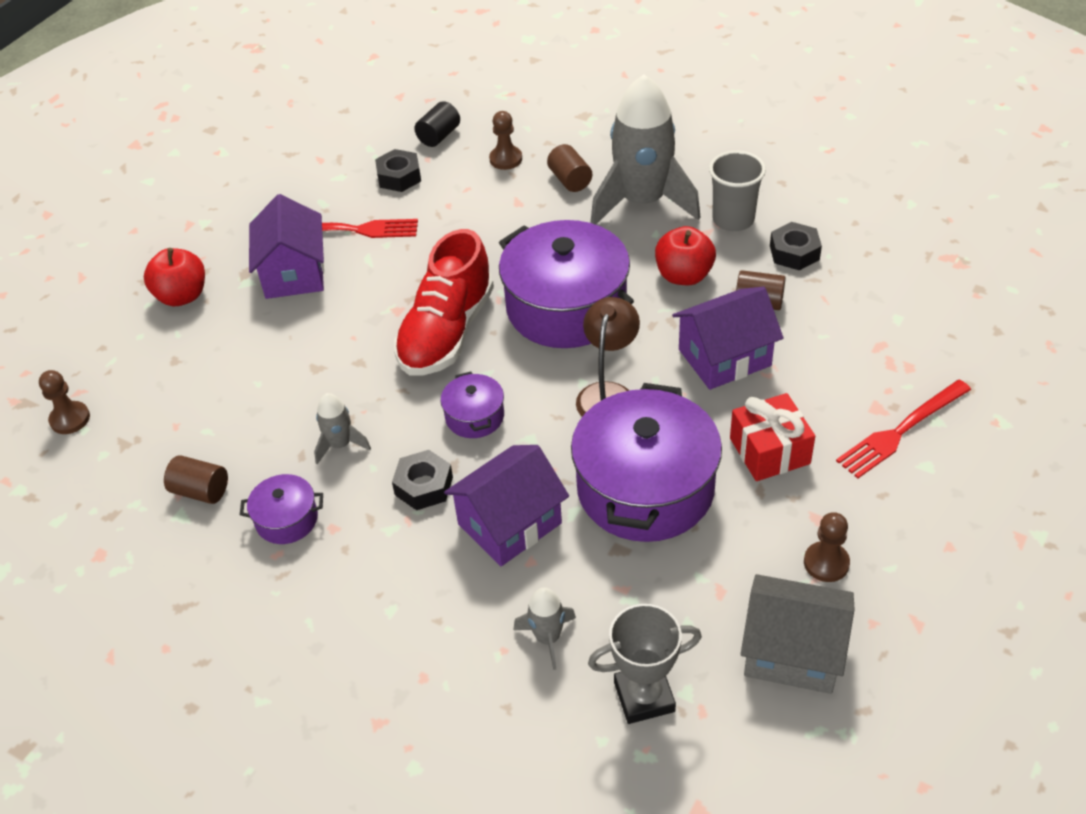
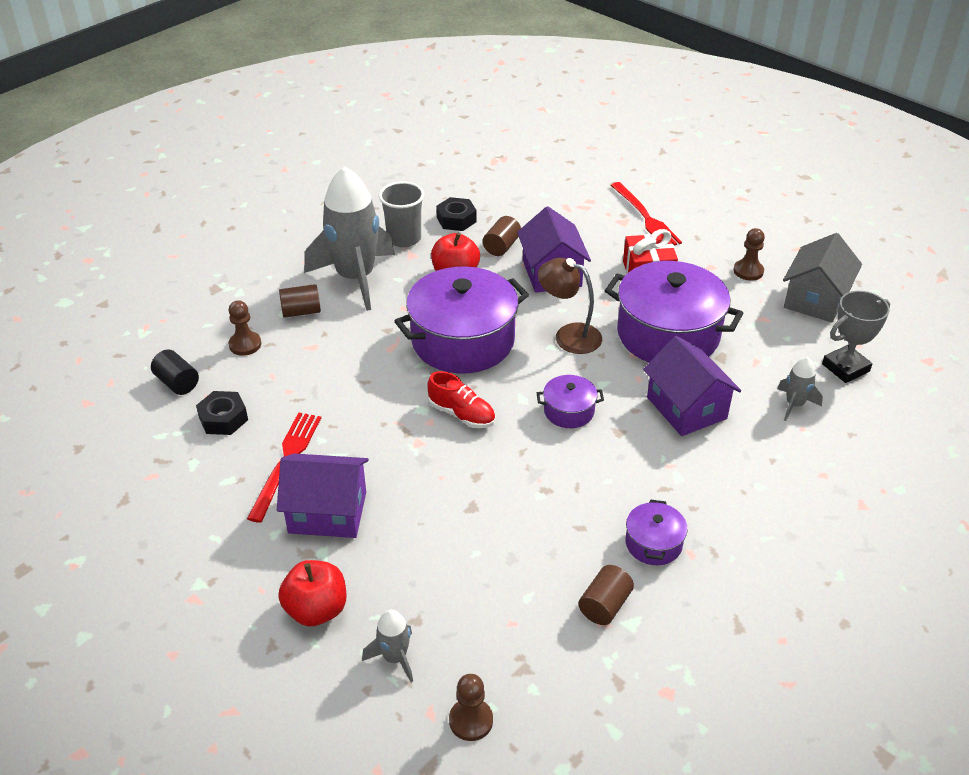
camera: 80 degrees left, 5 degrees down
(340, 445) = (575, 499): grey rocket -> grey rocket (395, 658)
(423, 486) = (636, 451): black nut -> none
(447, 332) = (462, 414): red shoe -> red shoe, size x0.54
(644, 697) = (845, 368): grey trophy -> grey trophy turned 60 degrees clockwise

